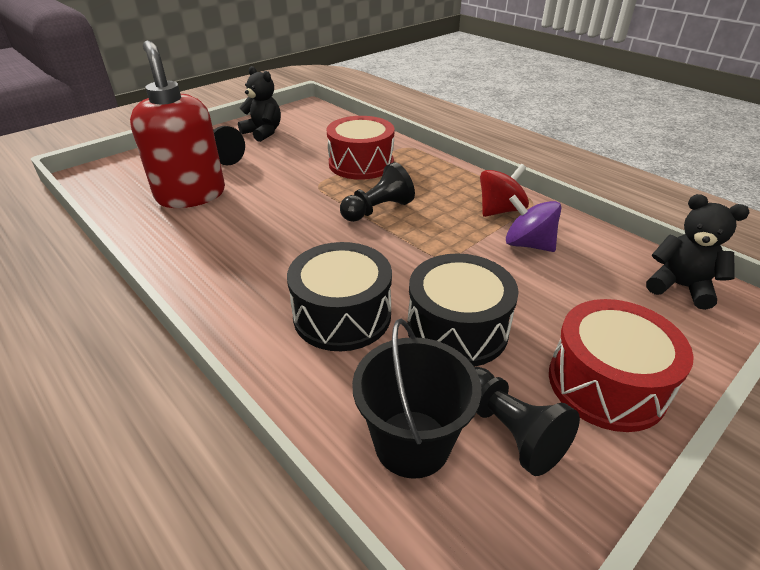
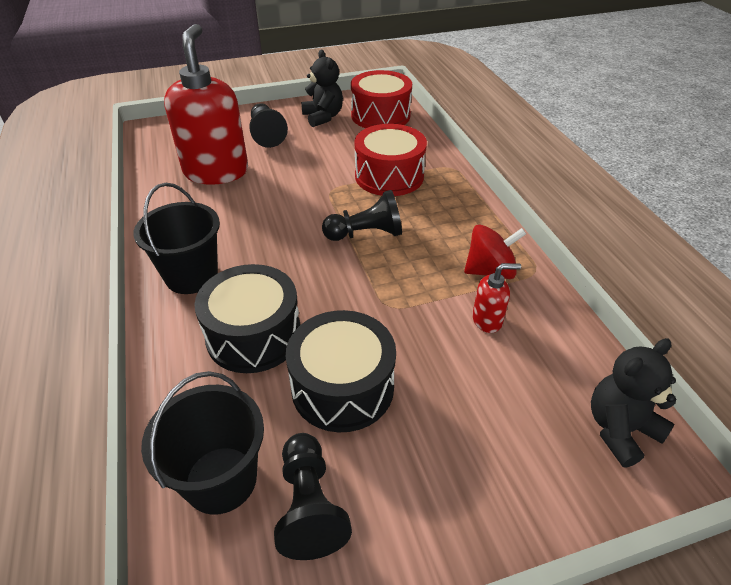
camera: 25 degrees right, 5 degrees up
(237, 286) = (191, 276): none -> black bucket
(528, 244) = (487, 320): purple spinning top -> red soap dispenser
(606, 383) = (439, 502): red drum -> red drum (380, 115)
(680, 287) = (620, 429): black teddy bear -> black teddy bear turned 90 degrees counterclockwise

